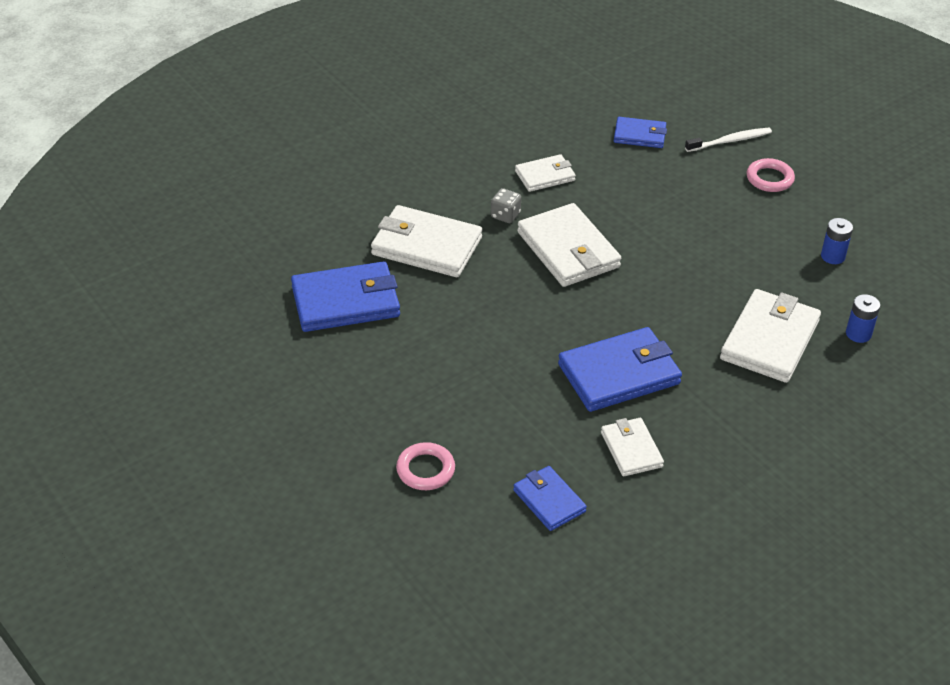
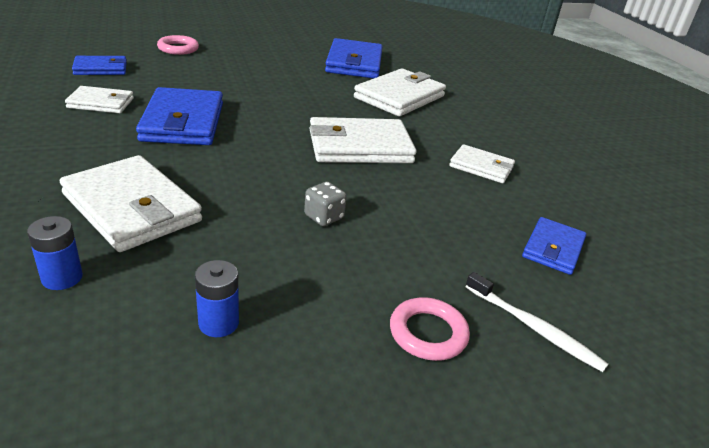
camera: 105 degrees right, 10 degrees down
(505, 215) = (425, 133): grey dice -> grey dice (324, 217)
(545, 176) = (481, 167): white wallet -> white wallet turned 60 degrees counterclockwise
(730, 141) = (534, 328): white toothbrush -> white toothbrush turned 45 degrees counterclockwise

